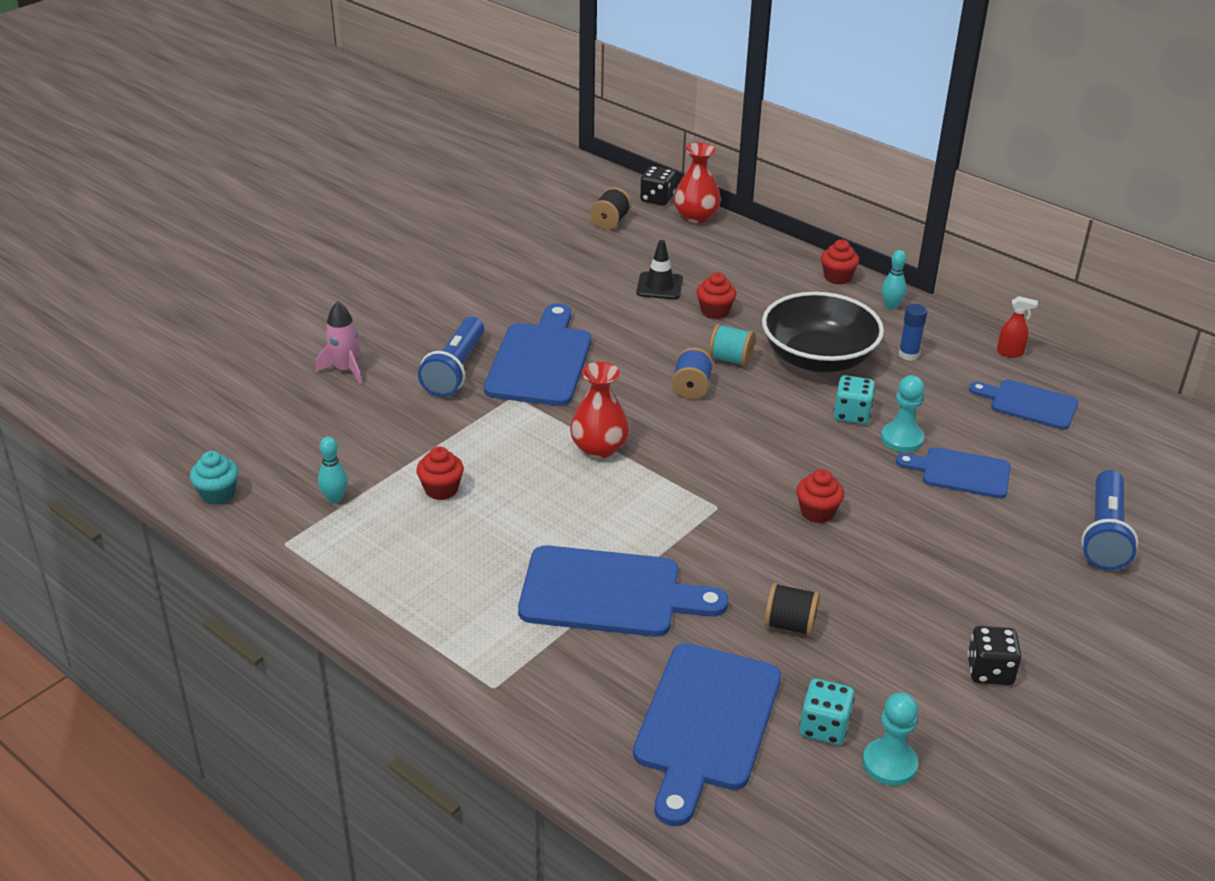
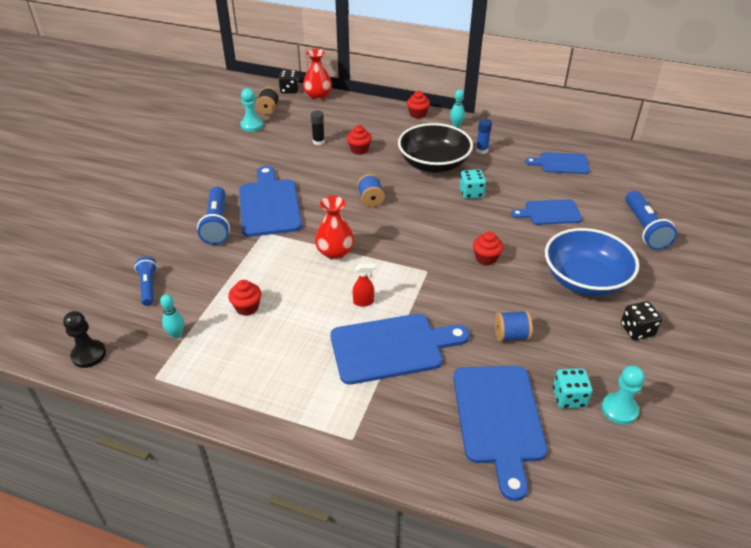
camera: 20 degrees left, 5 degrees up
(218, 494) = (89, 355): turquoise cupcake -> black pawn
(327, 429) = (148, 286): none -> blue flashlight
(345, 370) = (142, 242): pink rocket -> none
(659, 286) = (318, 142): black traffic cone -> black glue stick
(730, 359) = (384, 176): turquoise spool -> none
(789, 625) = (511, 335): black spool -> blue spool
(902, 439) = (507, 201): turquoise pawn -> turquoise pawn (252, 125)
(953, 581) = (585, 280): none -> blue bowl
(1010, 353) = (534, 137): red spray bottle -> red spray bottle (364, 302)

